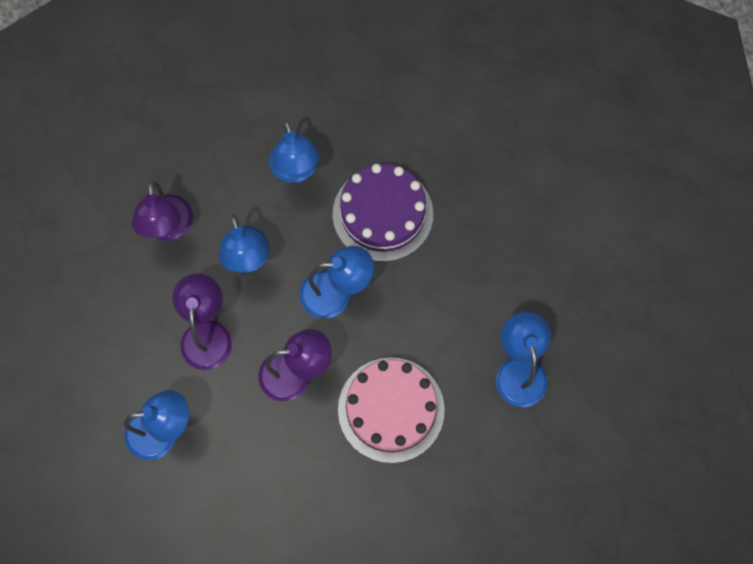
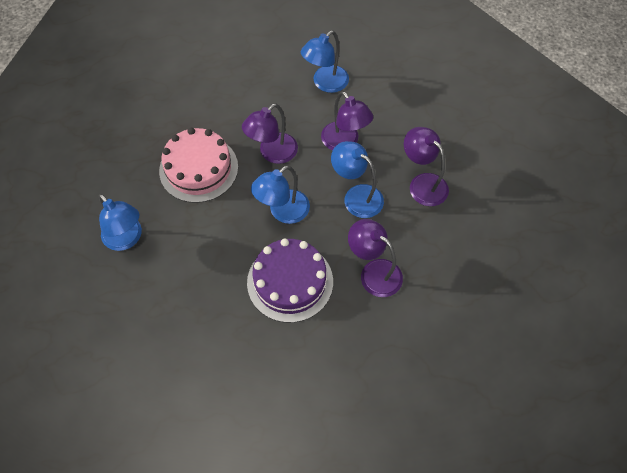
camera: 145 degrees right, 10 degrees down
(296, 171) = (374, 272): blue lamp -> purple lamp

